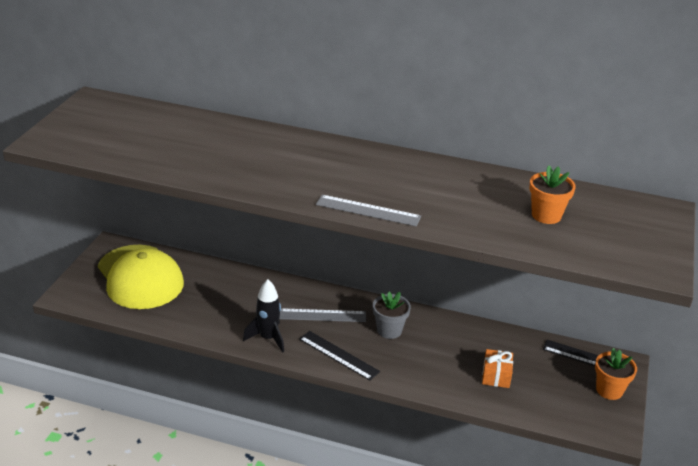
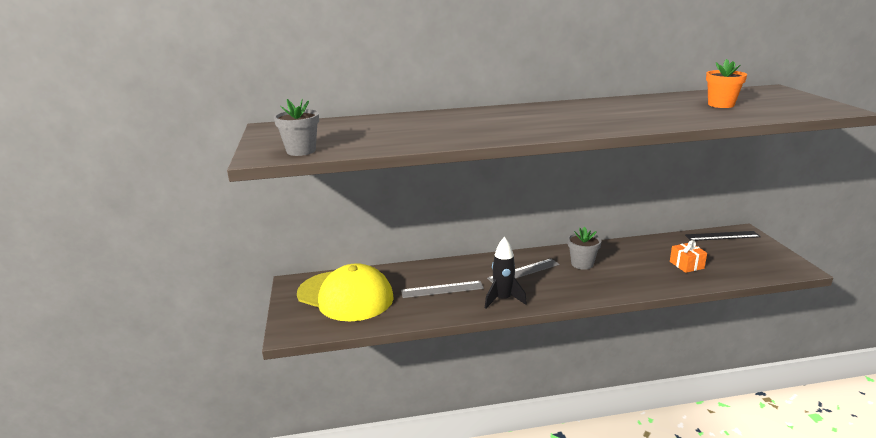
camera: 25 degrees left, 10 degrees down
(76, 146) = (301, 151): none -> grey flower pot
(338, 355) = (569, 291): black ruler -> none
(368, 210) = (609, 128): grey ruler -> grey ruler (442, 289)
(609, 390) = (759, 248): orange flower pot -> none

